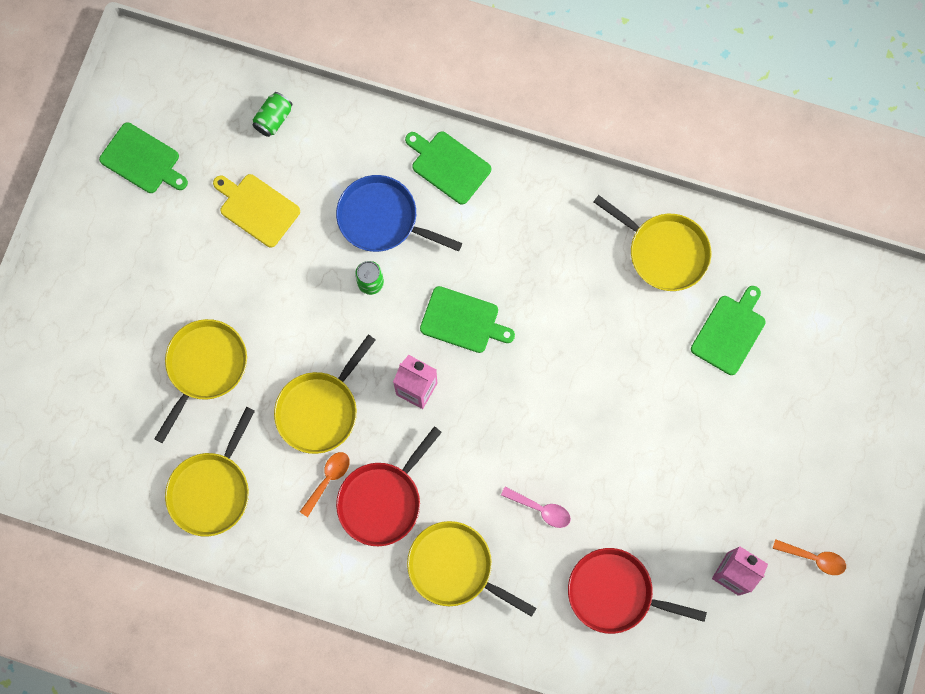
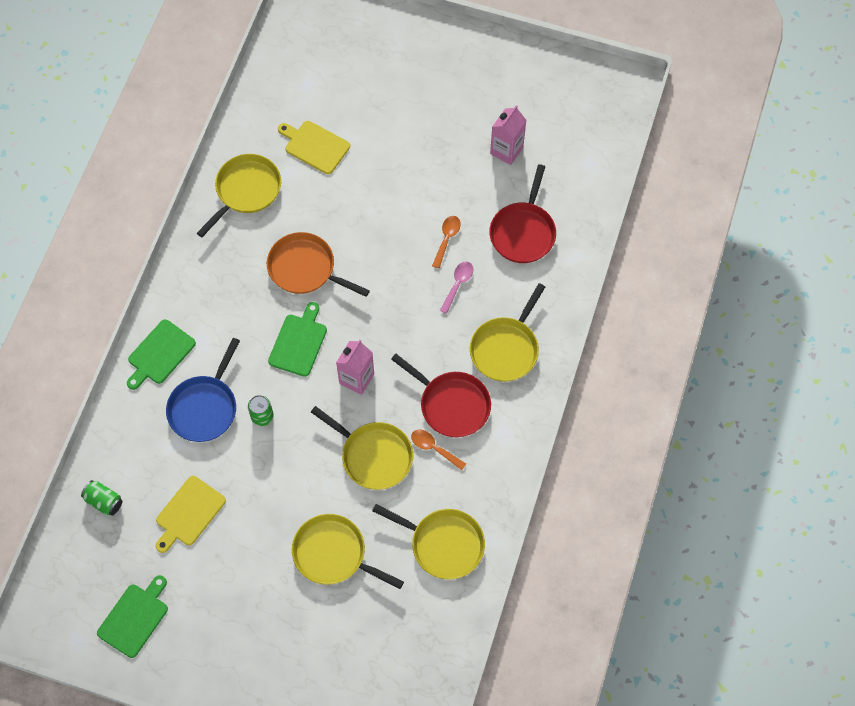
camera: 90 degrees left, 10 degrees down
(559, 325) = (305, 269): none -> orange pan
(729, 332) = (315, 146): green cutting board -> yellow cutting board
(814, 558) = (493, 96): orange spoon -> orange spoon (447, 239)

